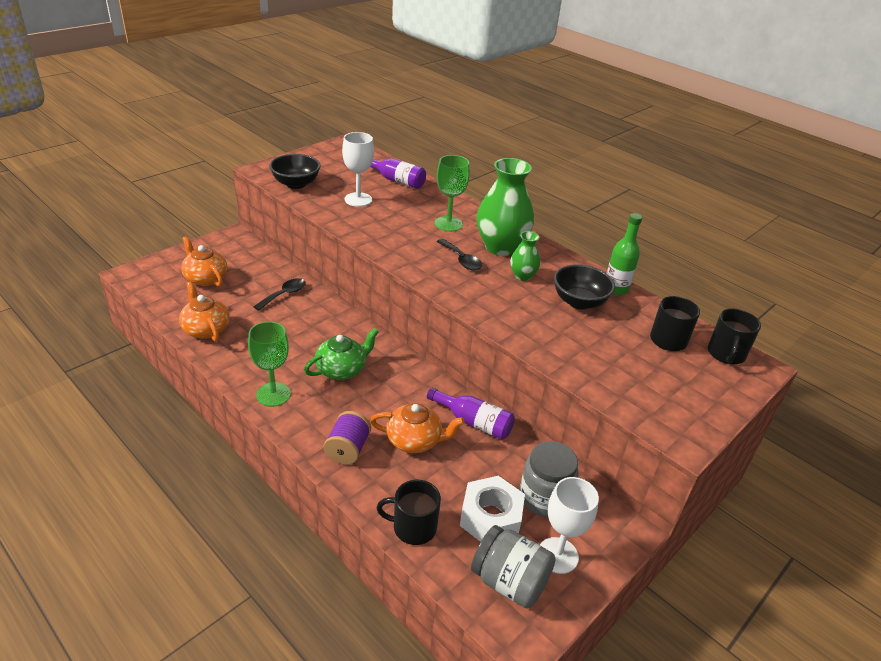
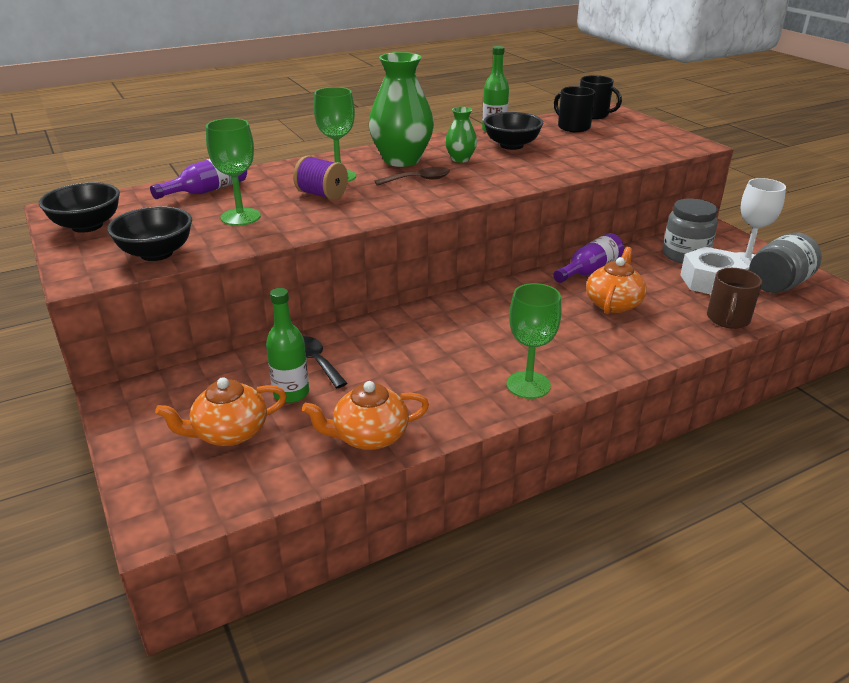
camera: 70 degrees left, 5 degrees down
(247, 292) = (291, 393): none -> green bottle
(326, 156) = (87, 226): none -> black bowl
(342, 369) = (492, 333): green teapot -> none
(347, 449) = (625, 343): purple spool -> purple spool (322, 195)
(358, 199) = (240, 217): white goblet -> green goblet
(413, 527) = (728, 319): black mug -> brown mug
(461, 260) = (418, 180): black spoon -> brown spoon

